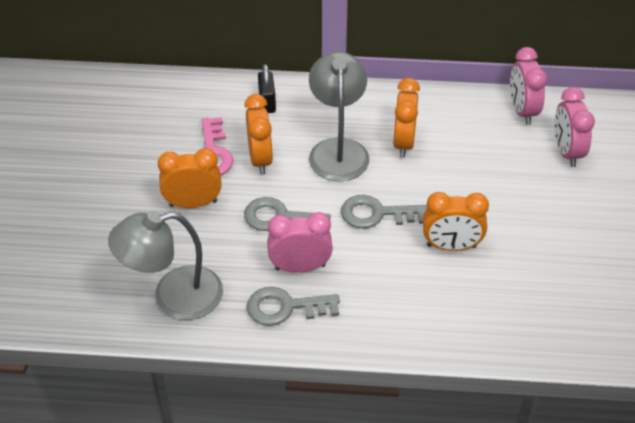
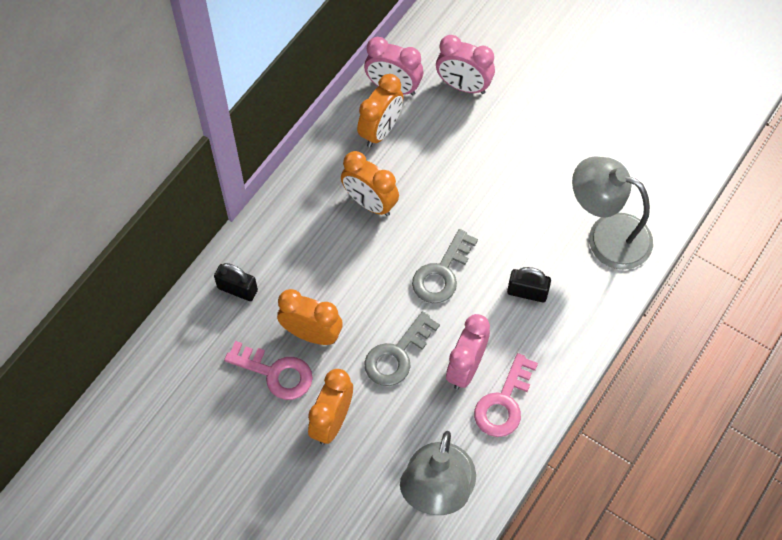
camera: 60 degrees left, 15 degrees up
(286, 307) = (504, 402): grey key -> pink key
(338, 150) = (343, 261): grey lamp -> grey lamp (606, 235)
(404, 279) = (527, 292): none -> black padlock
(451, 246) = (513, 236): orange clock -> orange clock (380, 131)

